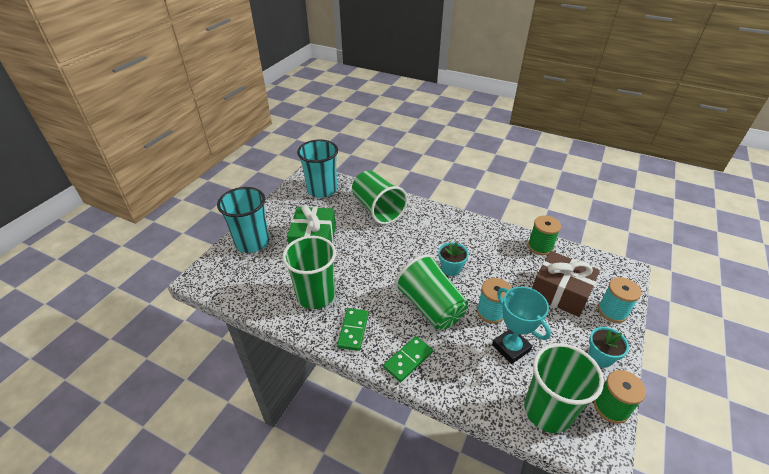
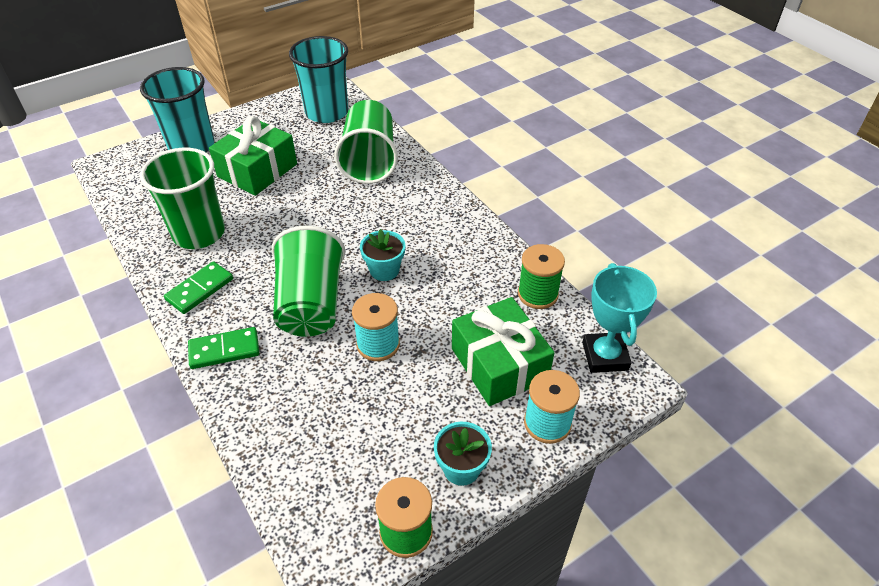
camera: 30 degrees right, 5 degrees up
(511, 348) = (356, 397): turquoise trophy -> turquoise trophy (605, 356)
(547, 410) = (322, 490): green cup -> none
(560, 292) = (499, 364): brown gift -> green gift

